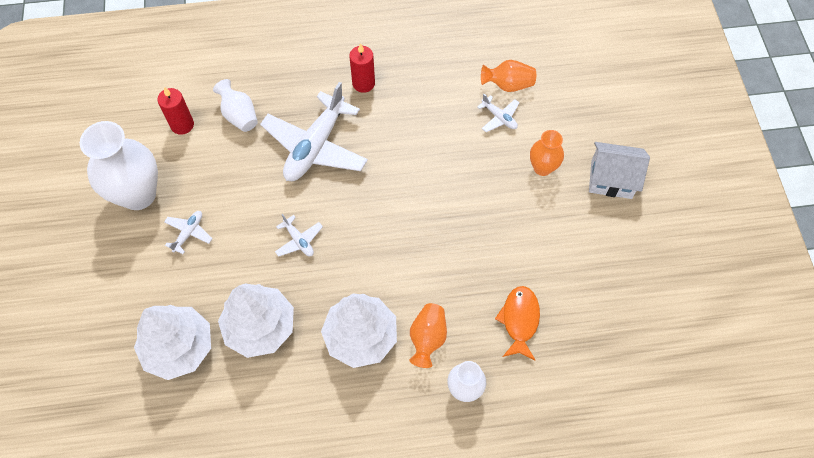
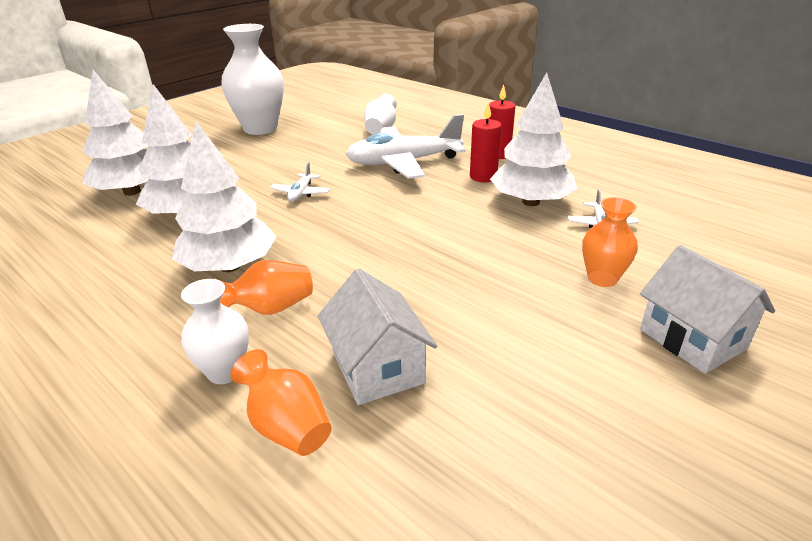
camera: 50 degrees right, 30 degrees down
(182, 125) = (340, 118): red candle -> red candle (483, 177)
(189, 233) = (249, 154): white plane -> none
(442, 125) = (531, 202): none -> white tree
(508, 85) = (644, 212): orange vase -> orange vase (287, 426)
(519, 320) = (377, 367): orange fish -> white house

